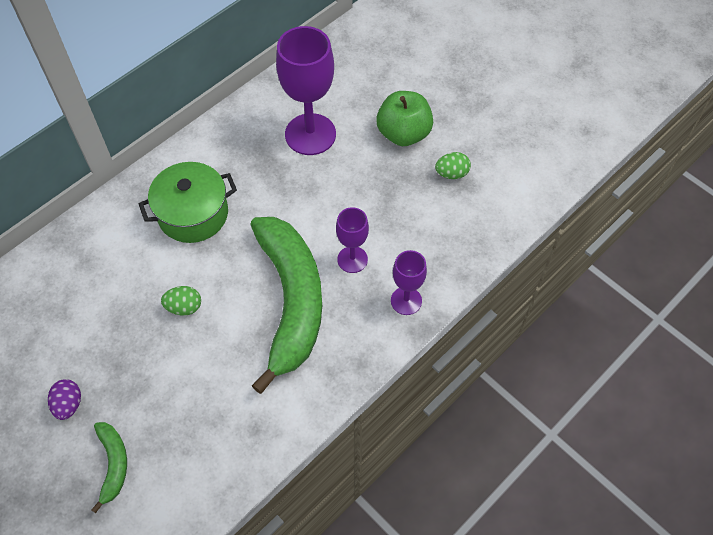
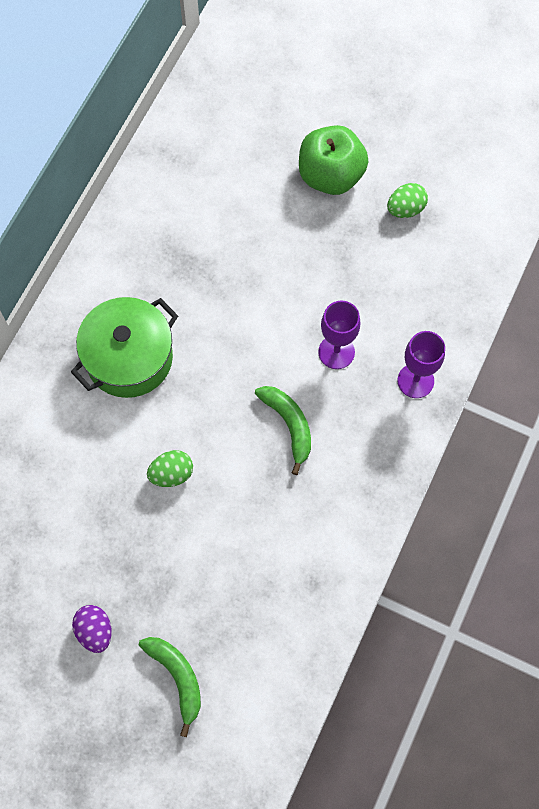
camera: 20 degrees left, 10 degrees up
(291, 301) = (289, 425): green banana -> green banana, size x0.43
(310, 134) = (222, 211): purple goblet -> none

